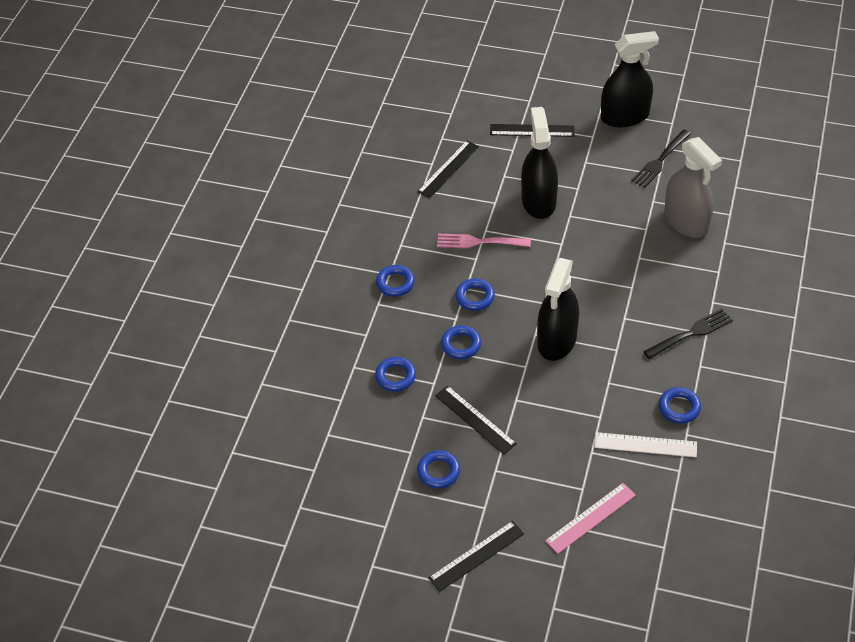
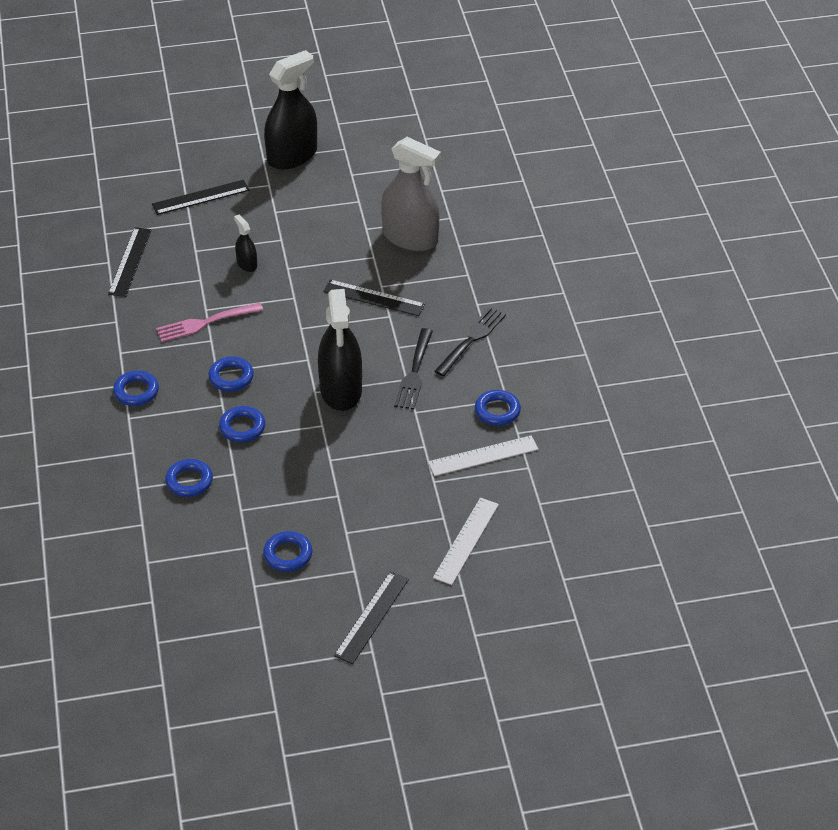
camera: 30 degrees left, 5 degrees down
(475, 419) = (298, 493): black ruler -> black ruler (374, 298)
(538, 201) = (247, 264): black spray bottle -> black spray bottle, size x0.46
(590, 518) = (466, 541): pink ruler -> white ruler
(660, 160) = (352, 187): black fork -> black fork (414, 372)

